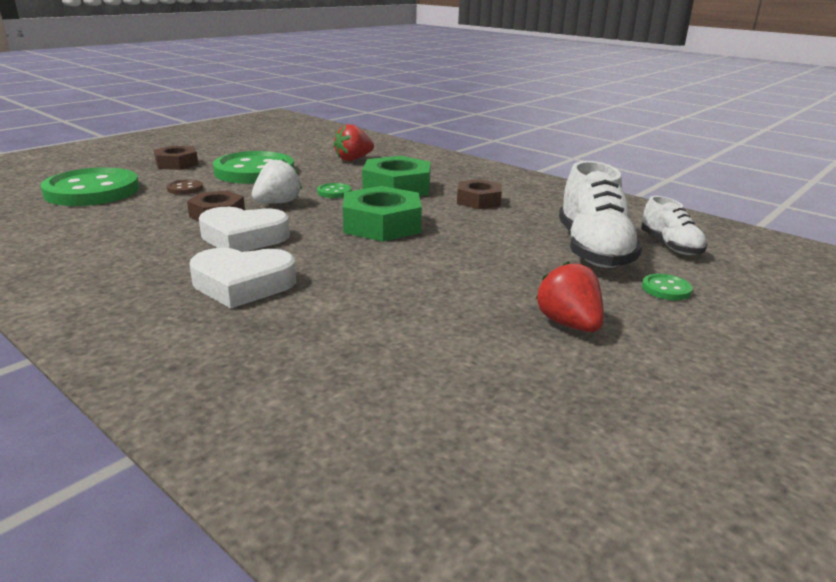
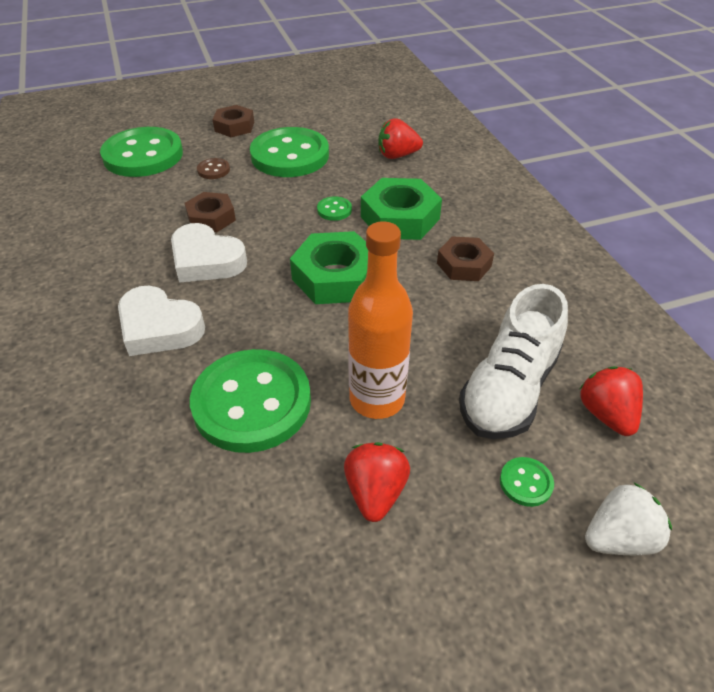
camera: 30 degrees right, 20 degrees up
(277, 203) = (271, 214): white strawberry -> white strawberry (618, 538)
(397, 305) = (252, 403): none -> green button
(503, 277) = (377, 399): none -> orange bottle
(670, 246) = (606, 414): white shoe -> red strawberry

